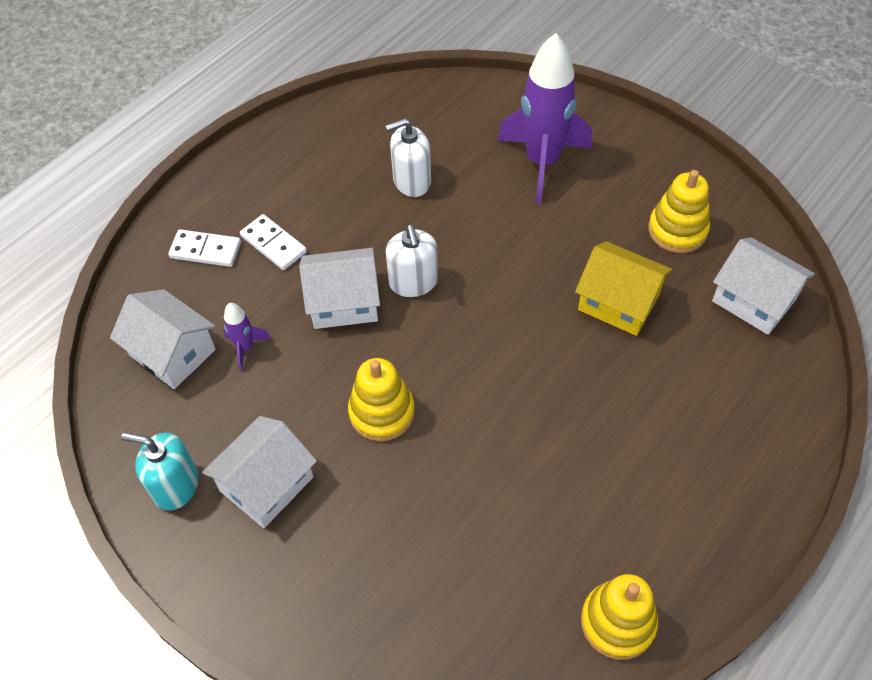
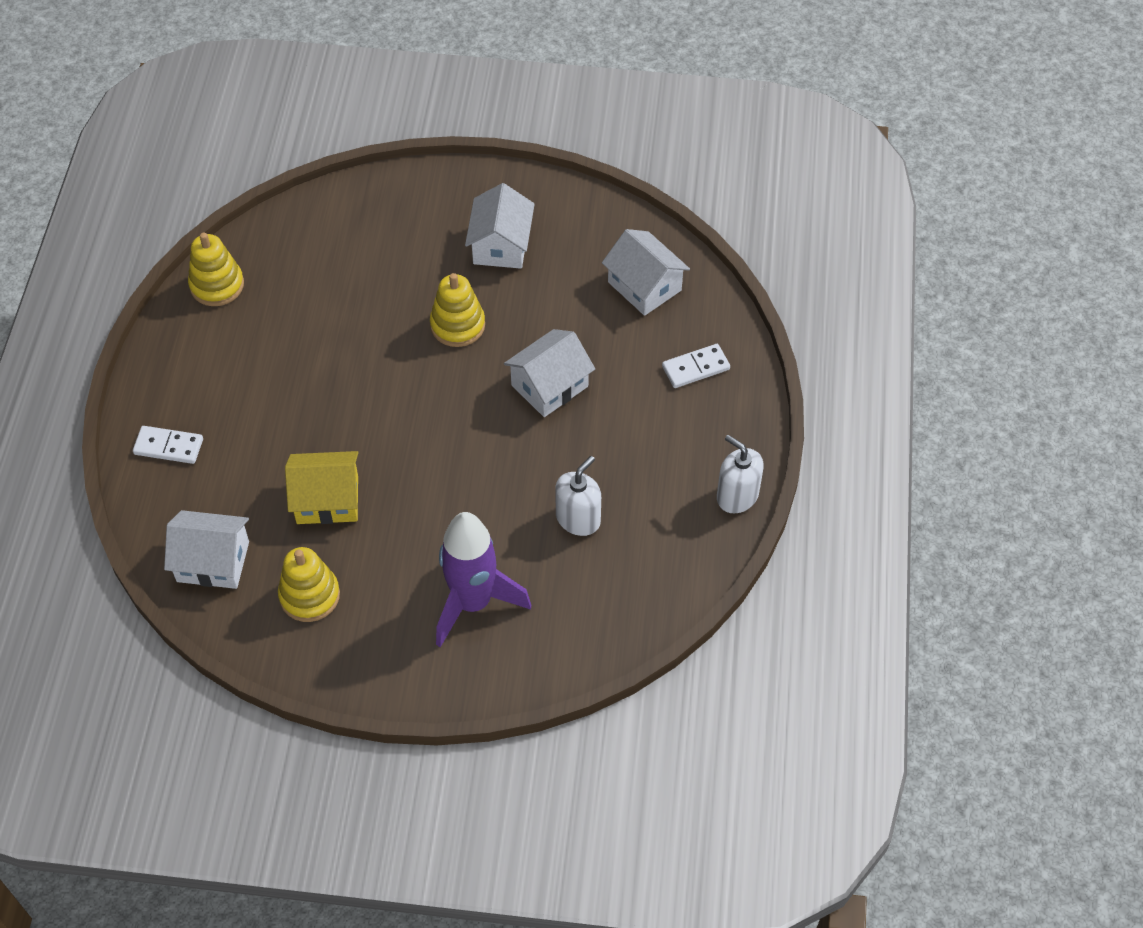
camera: 145 degrees right, 0 degrees up
(172, 352) = (644, 286): white house -> white house turned 45 degrees clockwise
(176, 486) = (560, 215): turquoise soap dispenser -> none
(245, 348) = (594, 316): purple rocket -> none
(273, 244) = (646, 401): white domino -> white domino (168, 446)
(413, 282) = (507, 429): white soap dispenser -> white soap dispenser (737, 496)

